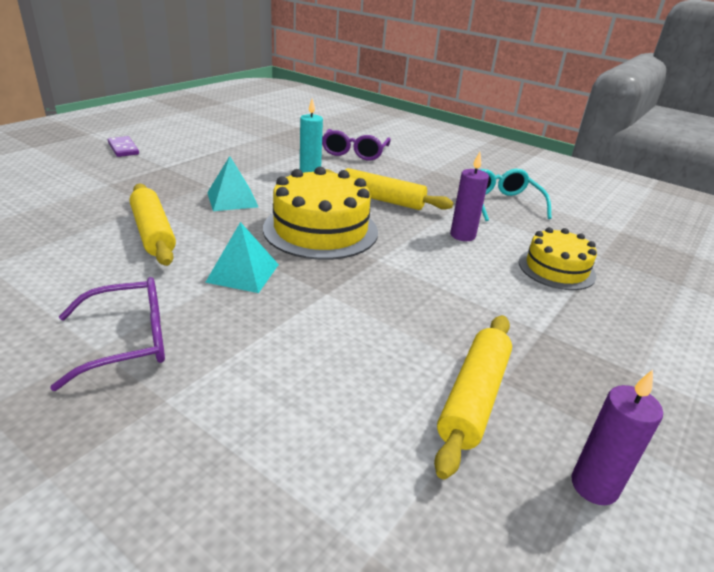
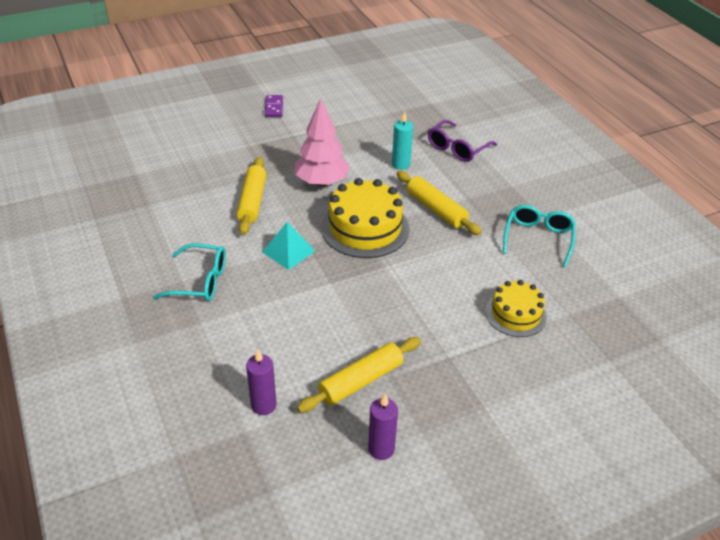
camera: 30 degrees right, 10 degrees up
(129, 341) = (200, 281): purple glasses -> turquoise glasses
(232, 199) = (321, 182): turquoise pyramid -> pink tree
(462, 235) = (470, 262): purple candle -> purple candle (263, 405)

